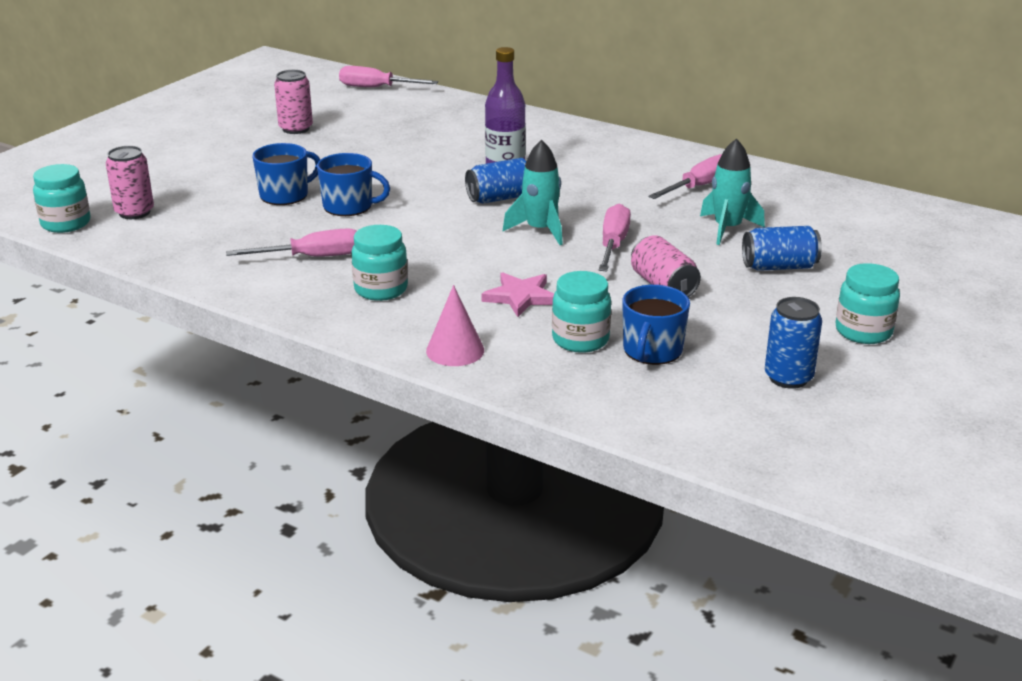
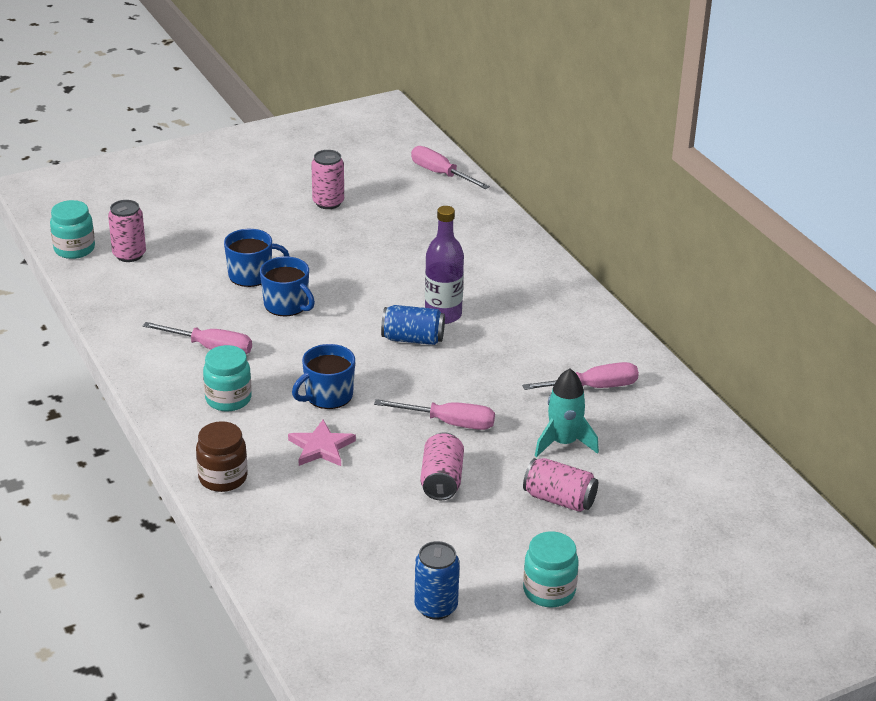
camera: 30 degrees right, 5 degrees up
(455, 350) = (223, 478): pink cone -> brown jar
(540, 230) = (407, 385): turquoise rocket -> none
(580, 340) = (321, 506): turquoise jar -> none
(613, 244) = (449, 423): pink screwdriver -> pink screwdriver turned 60 degrees clockwise
(652, 351) = (362, 538): blue mug -> blue mug (328, 396)
(779, 267) = (559, 499): blue can -> pink can

